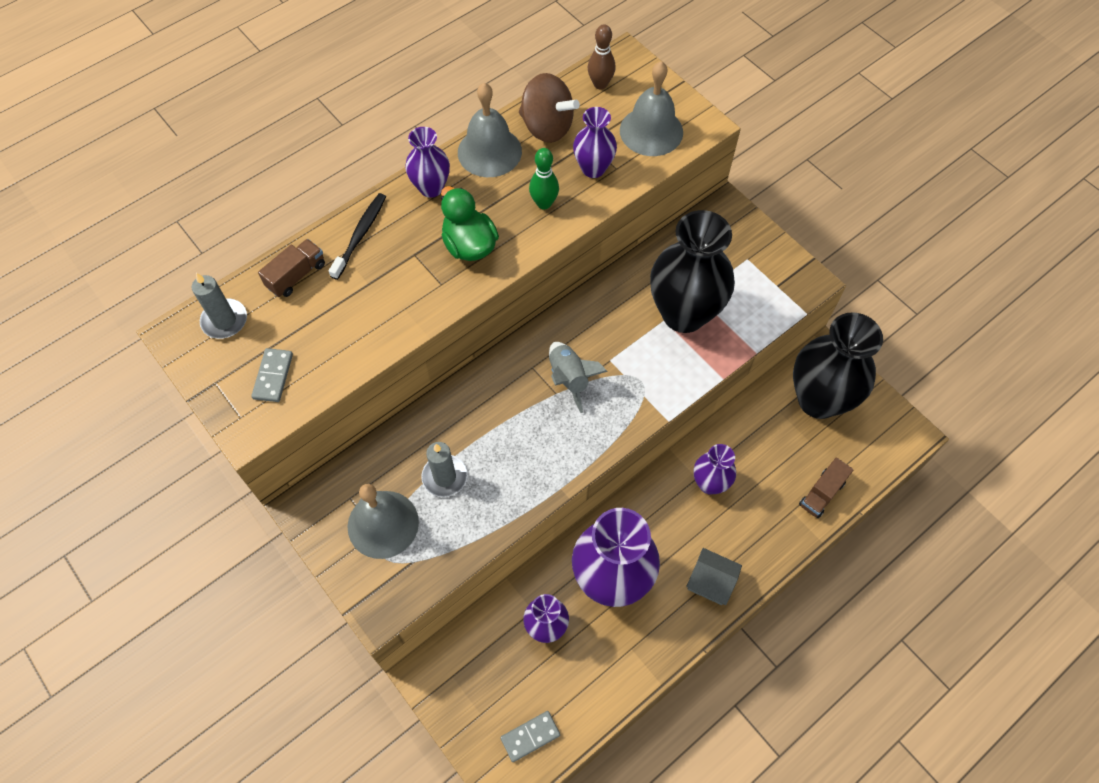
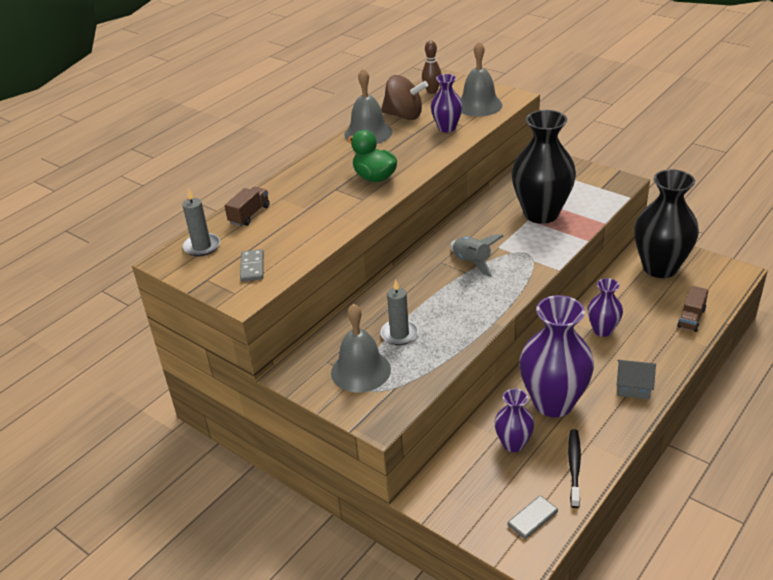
camera: 10 degrees left, 25 degrees down
(360, 235) = (290, 187): black toothbrush -> black toothbrush (574, 467)
(431, 188) = (333, 156): purple vase -> none
(544, 203) = (419, 149): green bowling pin -> none

